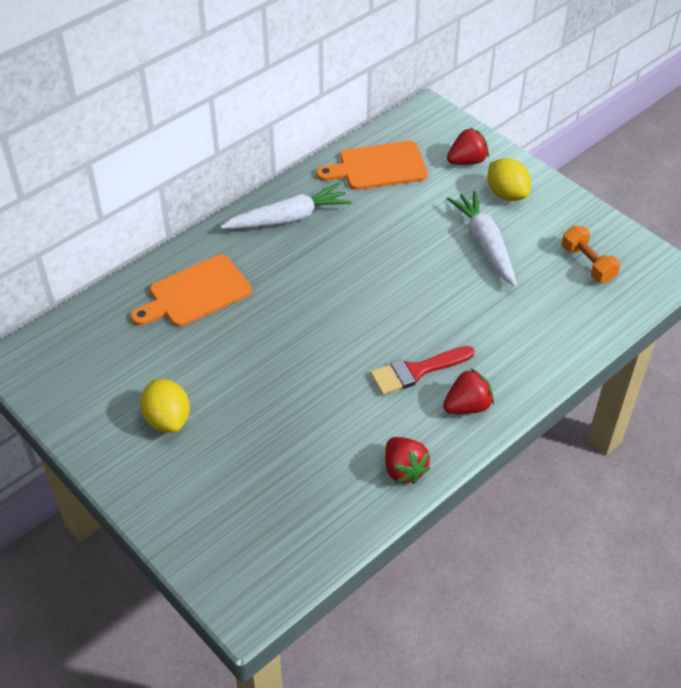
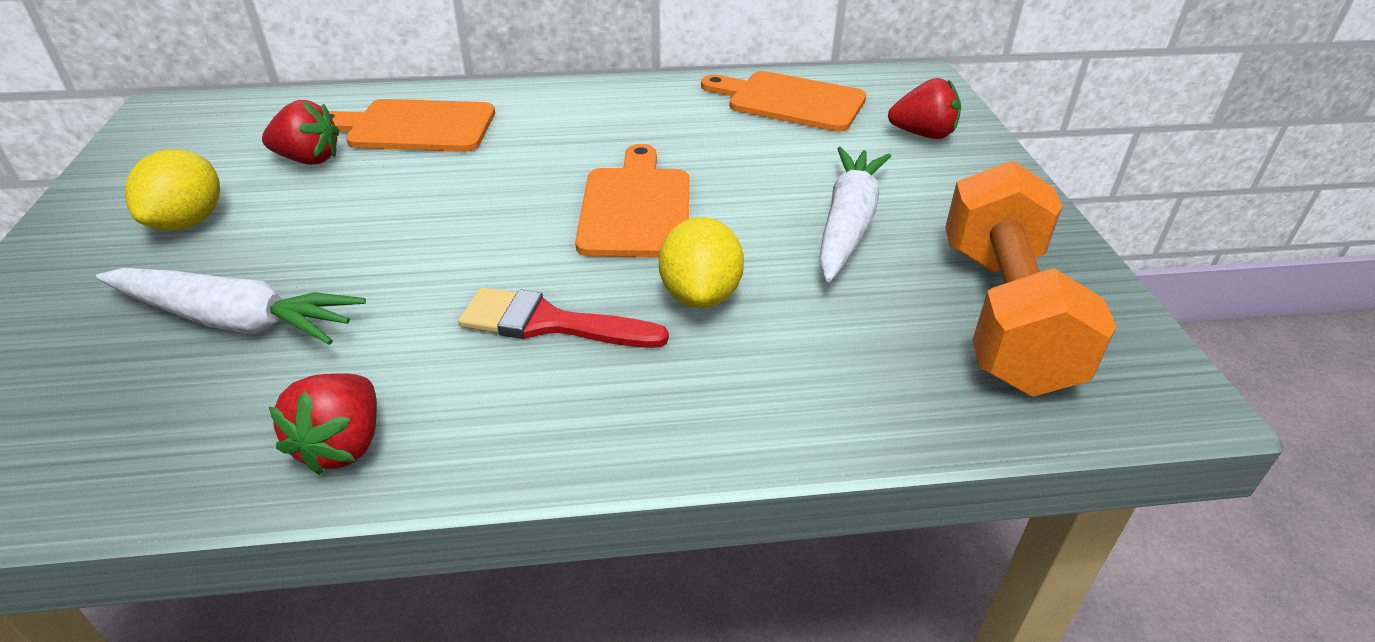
camera: 35 degrees right, 10 degrees down
(288, 218) = (616, 106): white carrot -> white carrot (234, 320)
(380, 286) = (636, 207): none -> orange cutting board
(467, 406) = (561, 410): red strawberry -> red strawberry (308, 159)
(506, 194) = (946, 185): yellow lemon -> yellow lemon (700, 295)
(588, 264) = (1004, 316): orange dumbbell -> orange dumbbell, size x1.94

